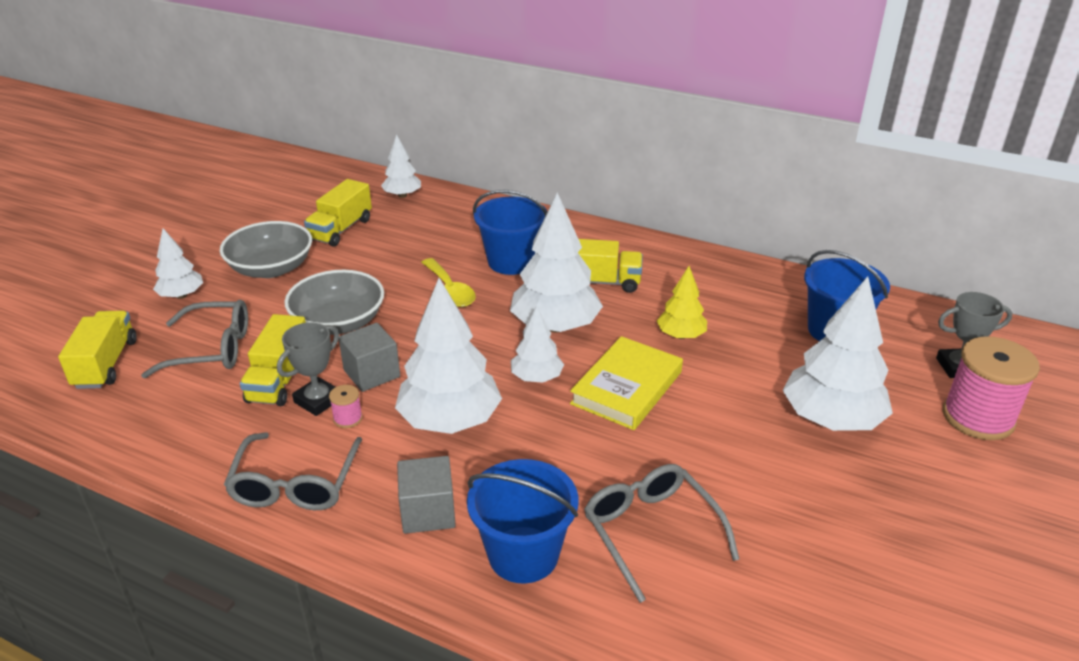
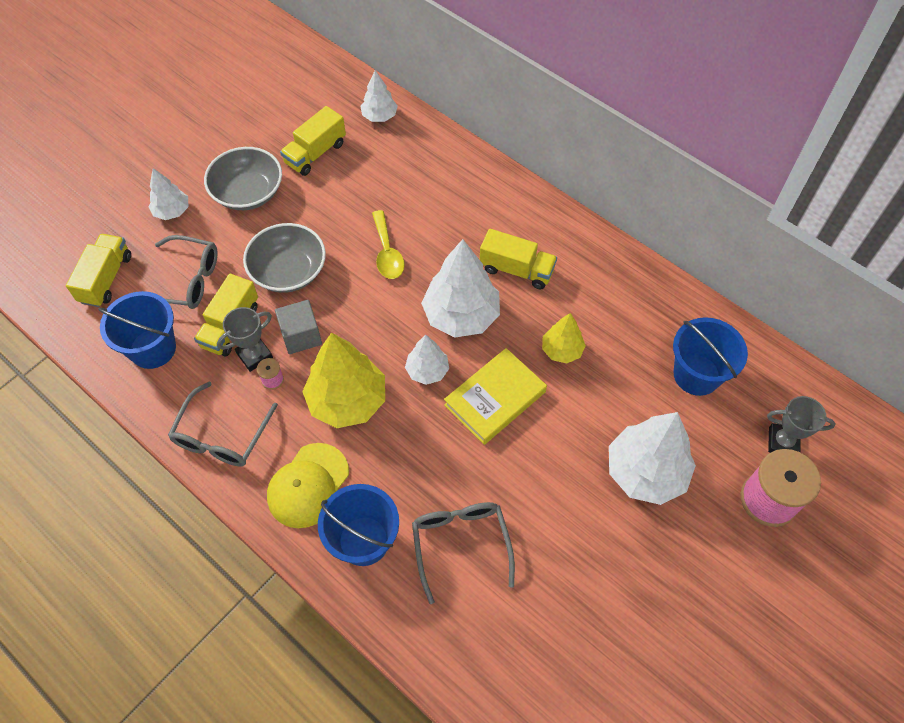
camera: 15 degrees right, 25 degrees up
(428, 512) = (308, 485): grey cube -> yellow cap
(450, 421) = (347, 401): white tree -> yellow tree
(511, 261) = (449, 227): blue bucket -> blue bucket (153, 348)

